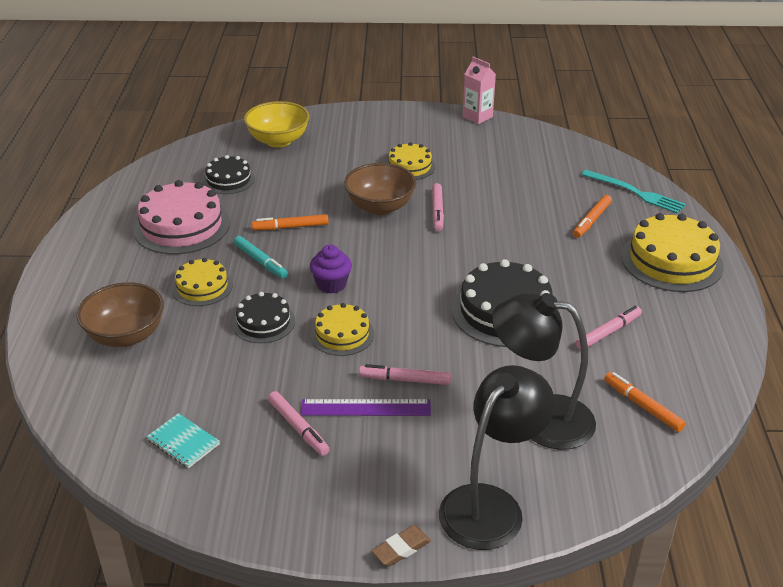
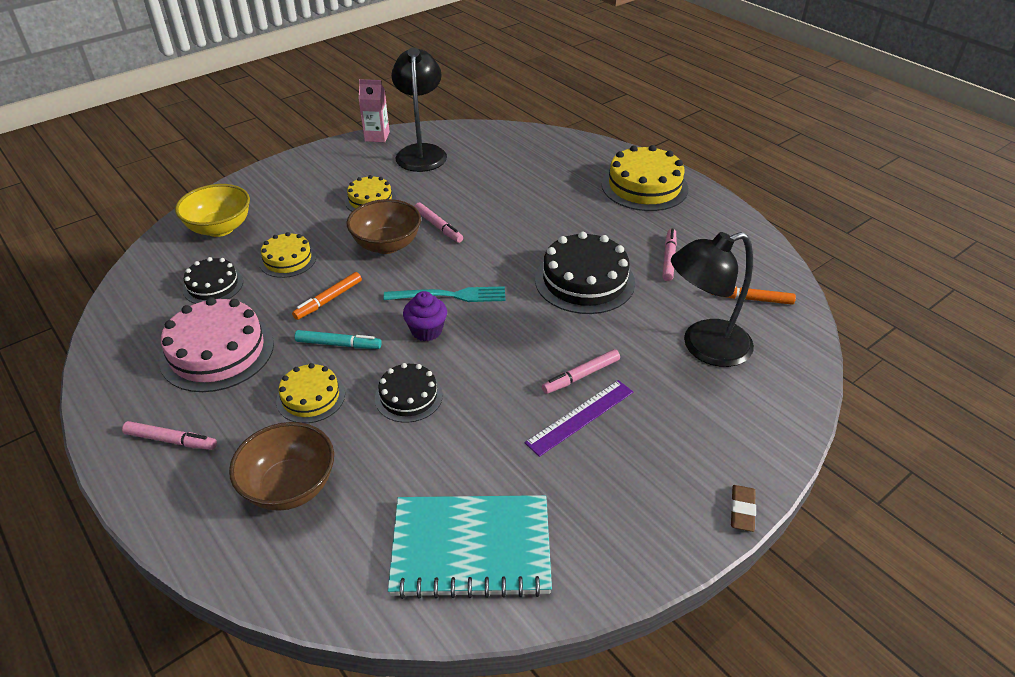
camera: 40 degrees left, 5 degrees up
(183, 442) = (471, 548): turquoise notebook -> turquoise notebook, size x2.23
(298, 428) = (550, 468): pink marker -> pink marker (171, 440)
(342, 334) = (487, 368): yellow cake -> yellow cake (287, 259)
(491, 504) = (753, 433): black lamp -> black lamp (421, 152)
(591, 220) = (559, 181): orange marker -> none
(635, 193) = (563, 147): turquoise fork -> turquoise fork (450, 296)

